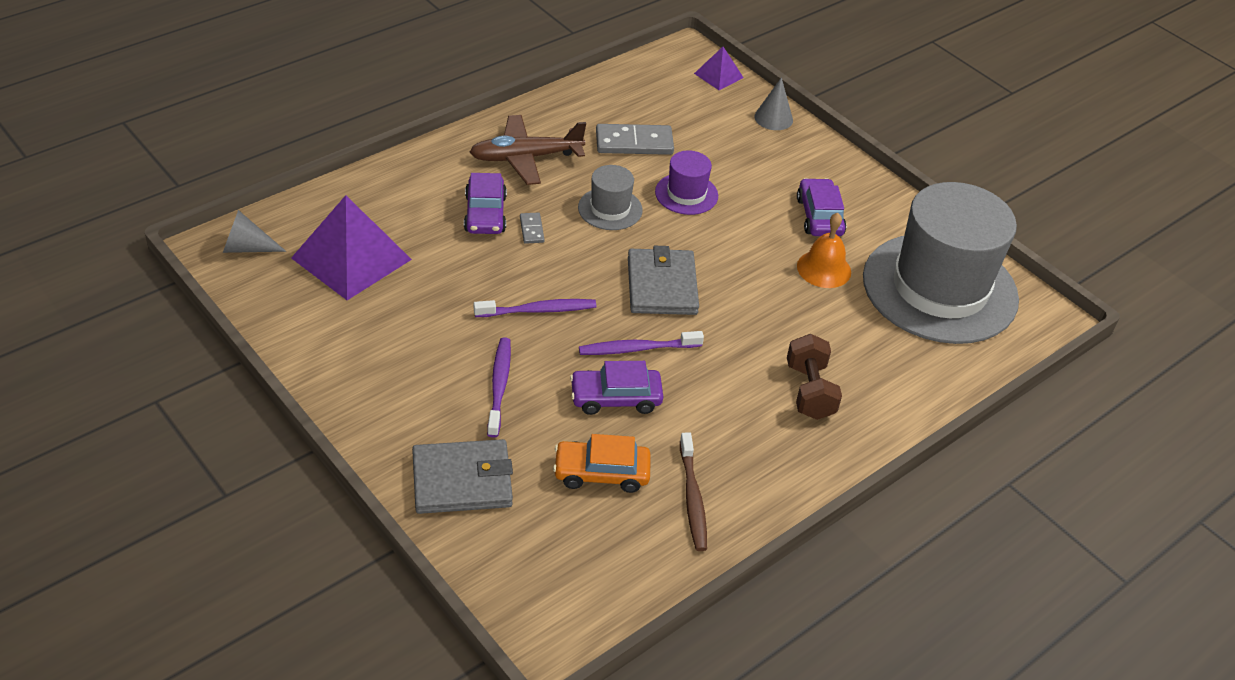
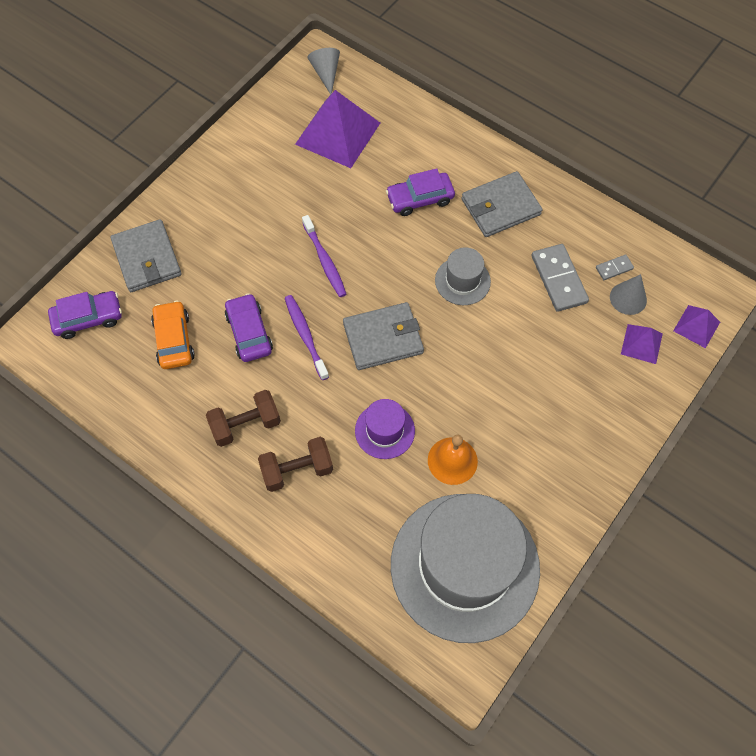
camera: 80 degrees right, 20 degrees up
(499, 386) = (239, 256): purple toothbrush -> none
(525, 158) = (500, 207): brown plane -> grey wallet
(531, 229) = (414, 233): grey domino -> grey domino (614, 268)
(686, 194) = (507, 333): purple hat -> purple hat (384, 431)
(692, 498) = (164, 404): brown toothbrush -> none
(727, 112) = (641, 343): none -> purple pyramid
(741, 425) = (246, 424): none -> brown dumbbell
(773, 118) = (653, 385): grey cone -> grey cone (628, 298)
(819, 216) = (523, 447): purple car -> purple car (88, 318)

